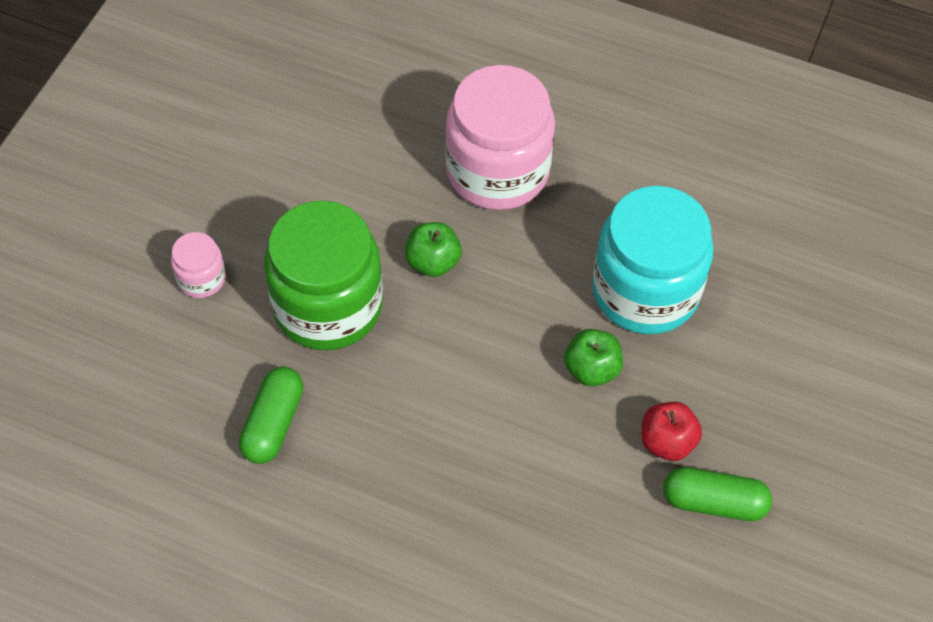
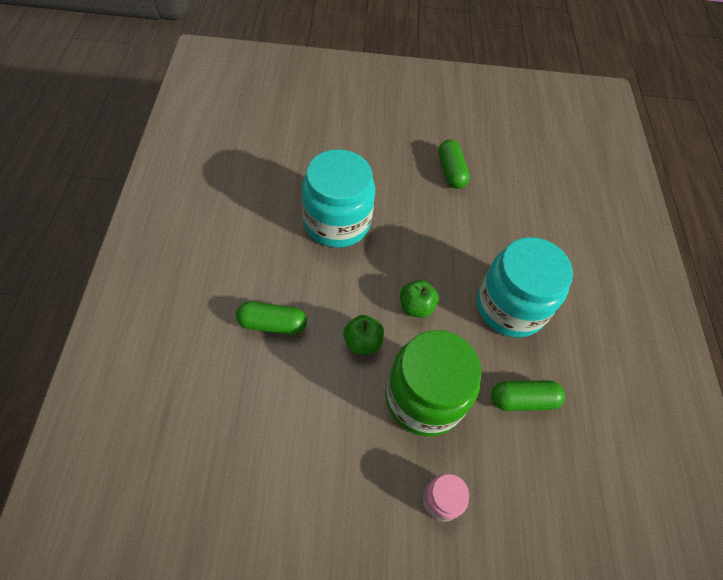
camera: 115 degrees left, 0 degrees up
(416, 474) = (510, 307): none -> turquoise jar
(497, 171) = (272, 324): pink jar -> green capsule
(591, 369) = (401, 237): green apple -> green apple (416, 307)
(667, 442) = (428, 195): red apple -> none

